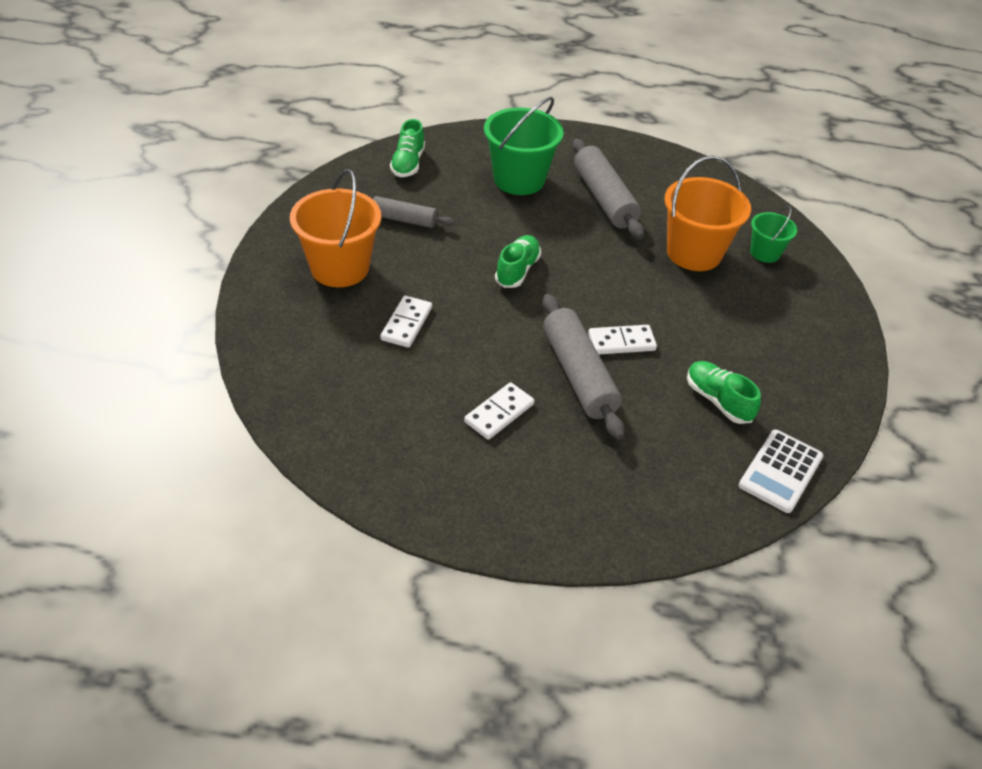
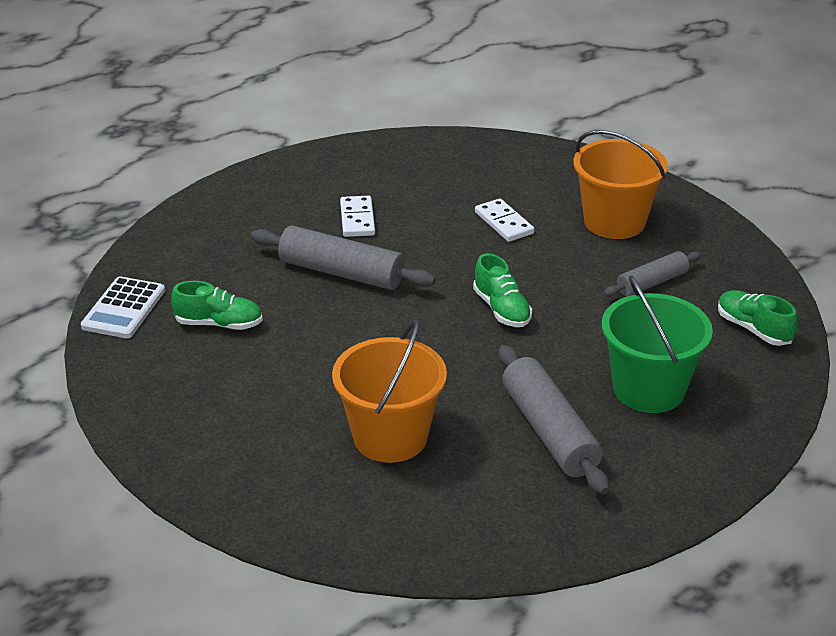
camera: 135 degrees right, 10 degrees down
(604, 199) = (549, 431): grey rolling pin -> grey rolling pin turned 45 degrees clockwise
(621, 342) = (343, 314): white domino -> none
(765, 253) = (326, 492): green bucket -> none
(780, 471) = (123, 309): white calculator -> white calculator turned 150 degrees counterclockwise

